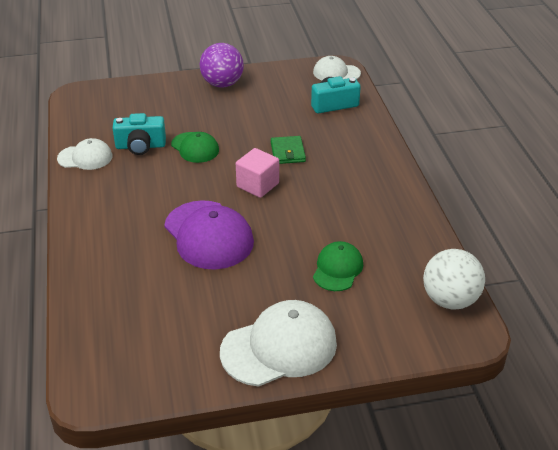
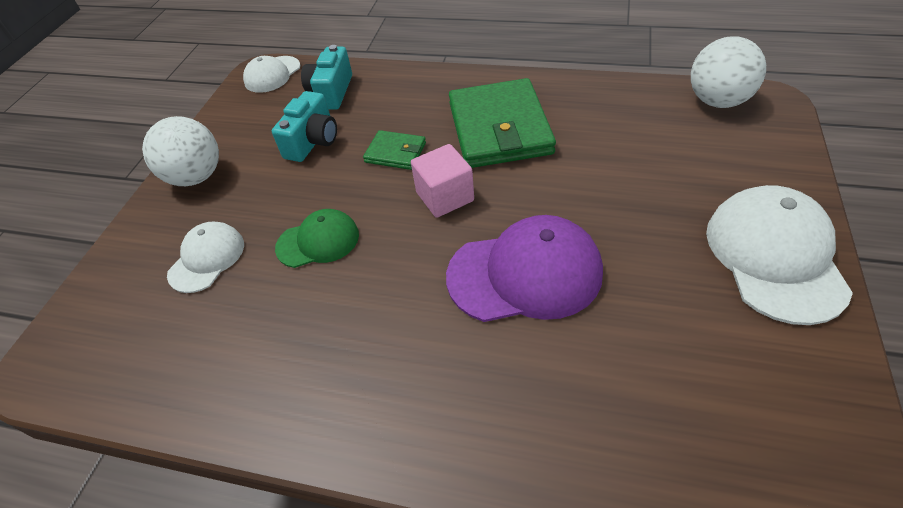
camera: 60 degrees left, 10 degrees up
(85, 157) = (235, 395): white cap -> white cap (207, 259)
(140, 146) = (265, 307): turquoise camera -> turquoise camera (313, 141)
(222, 84) = (196, 177): purple ball -> white ball
(337, 269) = (641, 167): green cap -> none
(341, 191) = (499, 128): none -> green wallet

